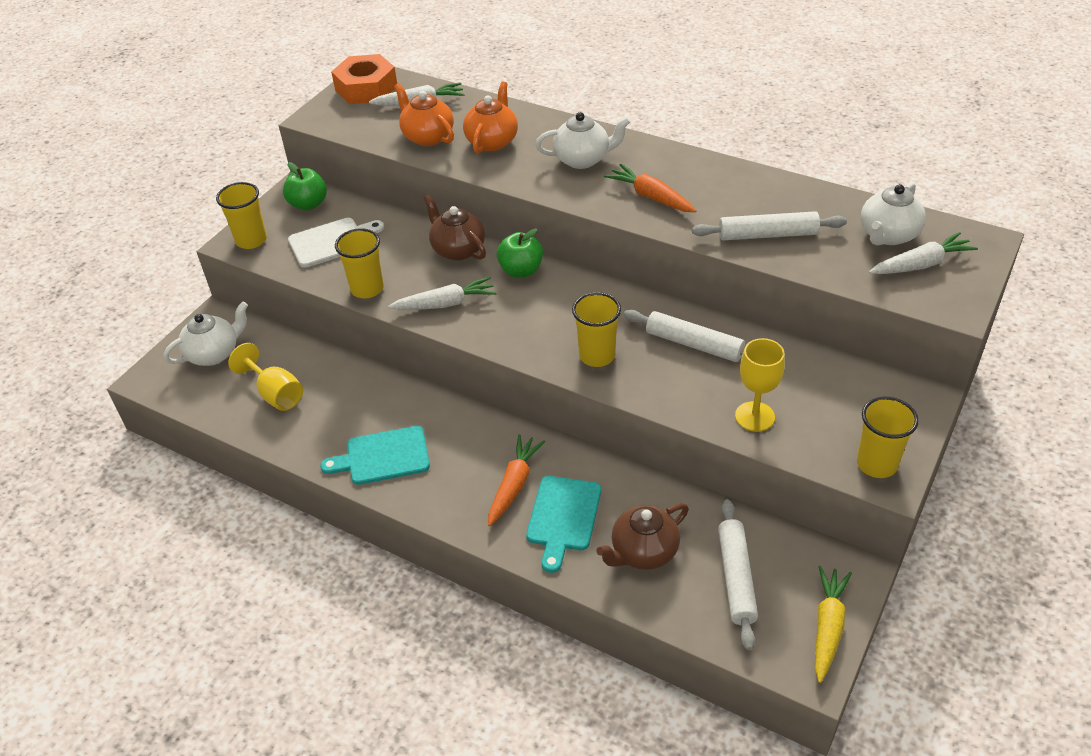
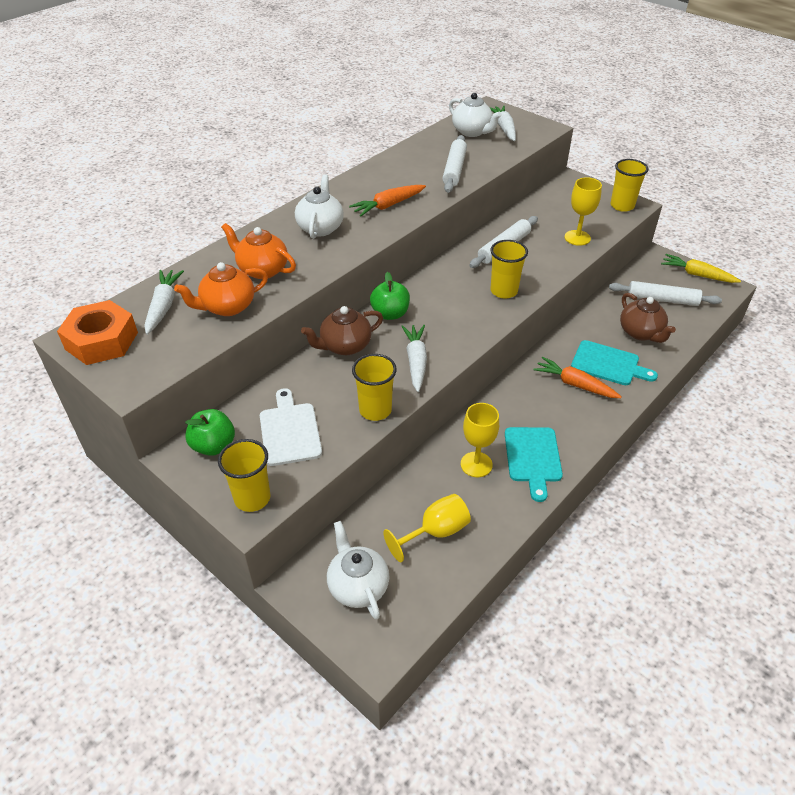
camera: 80 degrees left, 0 degrees up
(366, 411) = (476, 464): none -> yellow goblet

